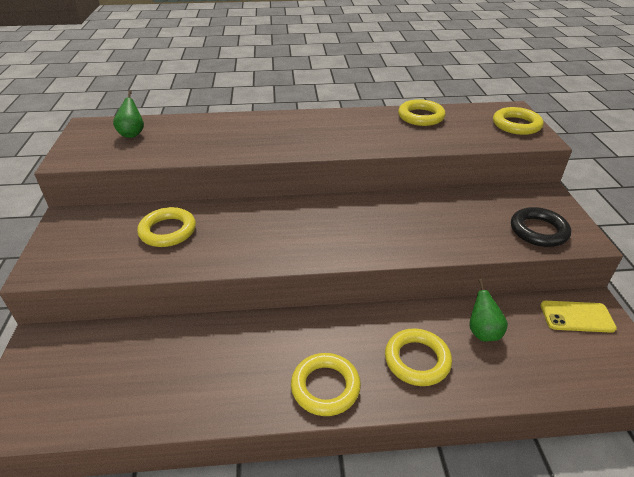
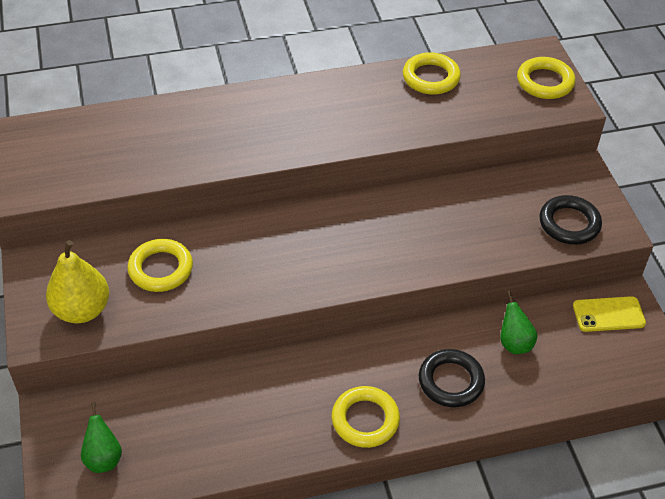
camera: 10 degrees left, 10 degrees up
(87, 254) = (82, 310): none -> yellow pear
(132, 134) = (80, 142): green pear -> green pear (103, 458)
(417, 360) = (451, 381): yellow ring -> black ring

